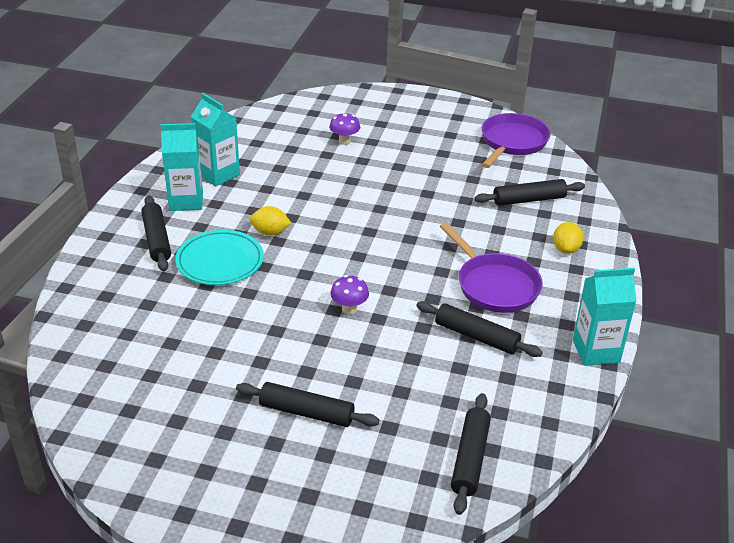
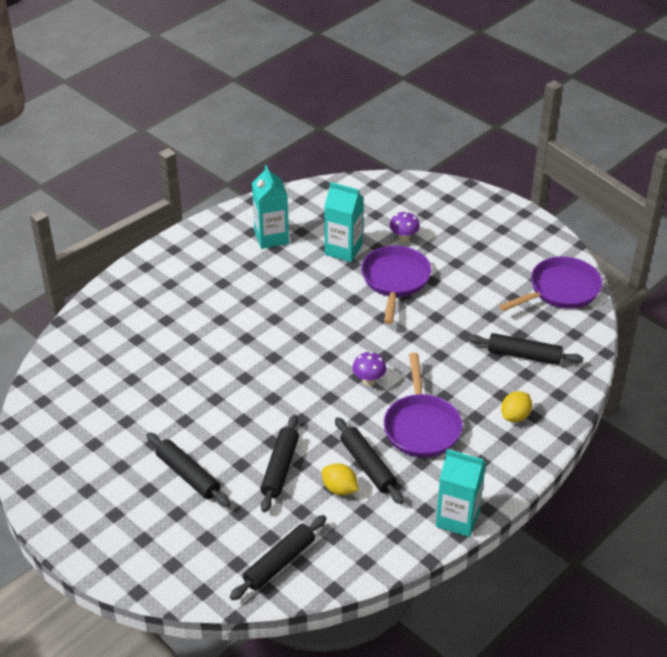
camera: 30 degrees right, 5 degrees up
(157, 239) = (181, 283): black rolling pin -> black rolling pin (280, 468)
(186, 201) = (228, 255): turquoise carton -> turquoise carton (343, 250)
(220, 262) = (215, 321): turquoise plate -> none
(270, 232) = (273, 308): yellow lemon -> yellow lemon (339, 489)
(349, 309) = (284, 402): purple mushroom -> purple mushroom (369, 381)
(366, 176) = (395, 281): none -> purple pan

